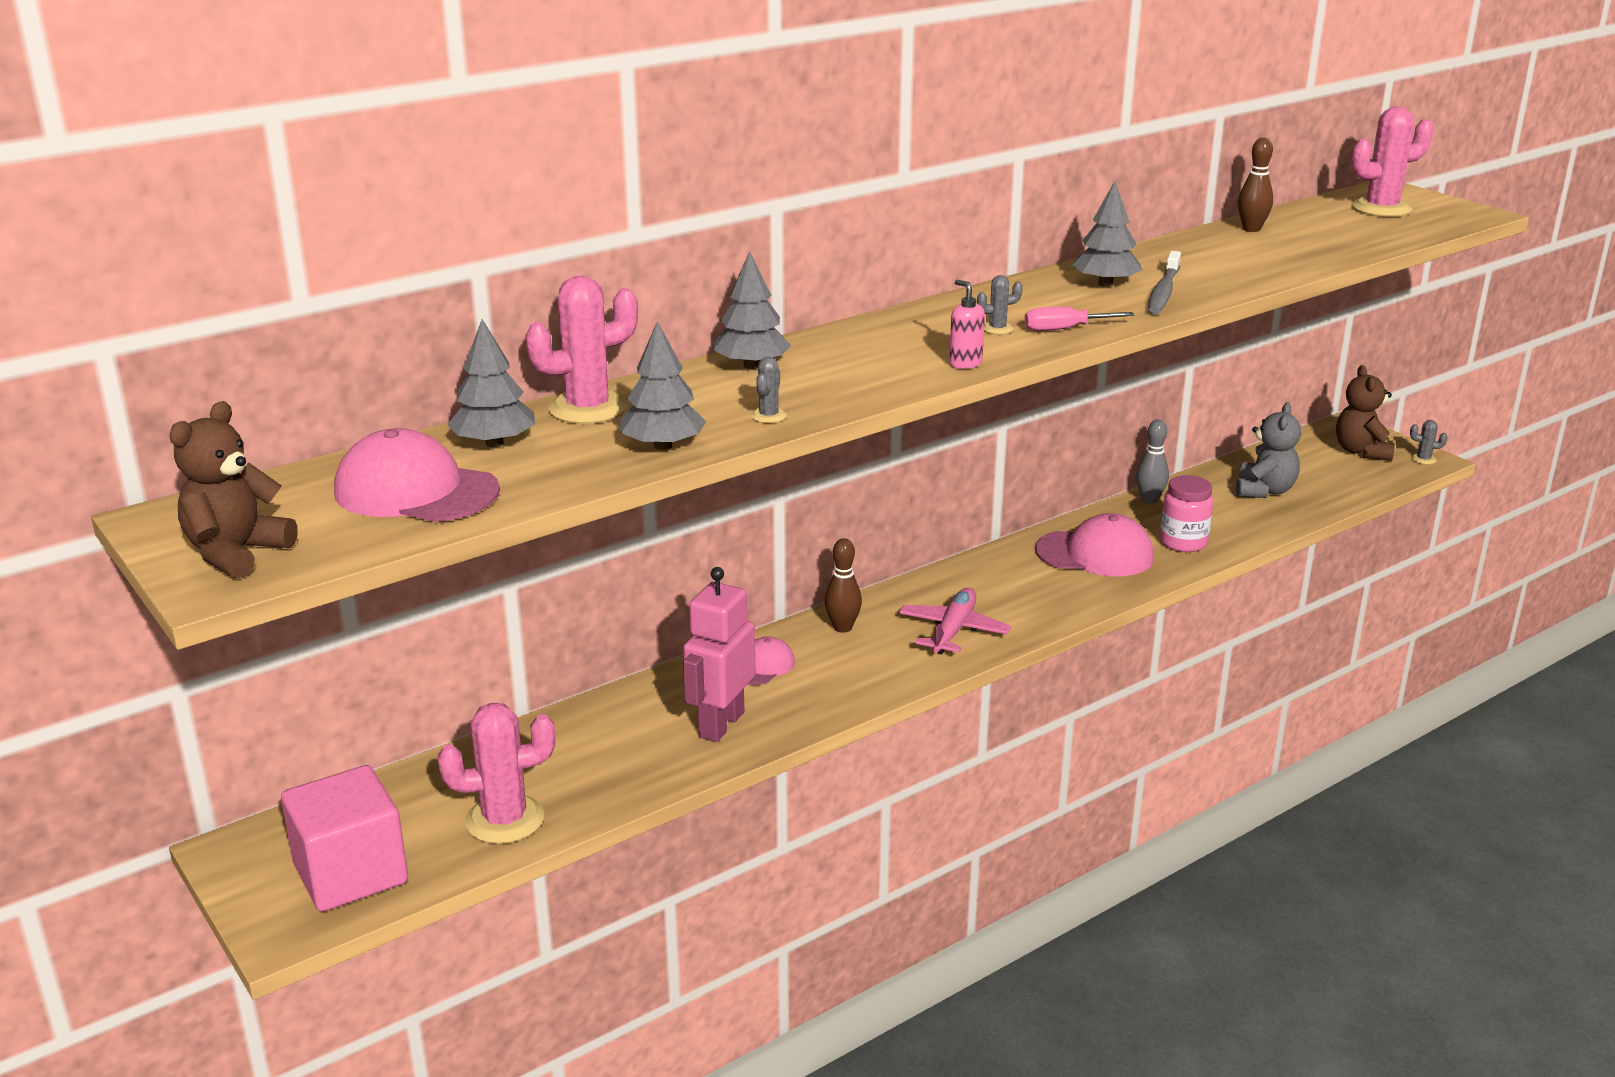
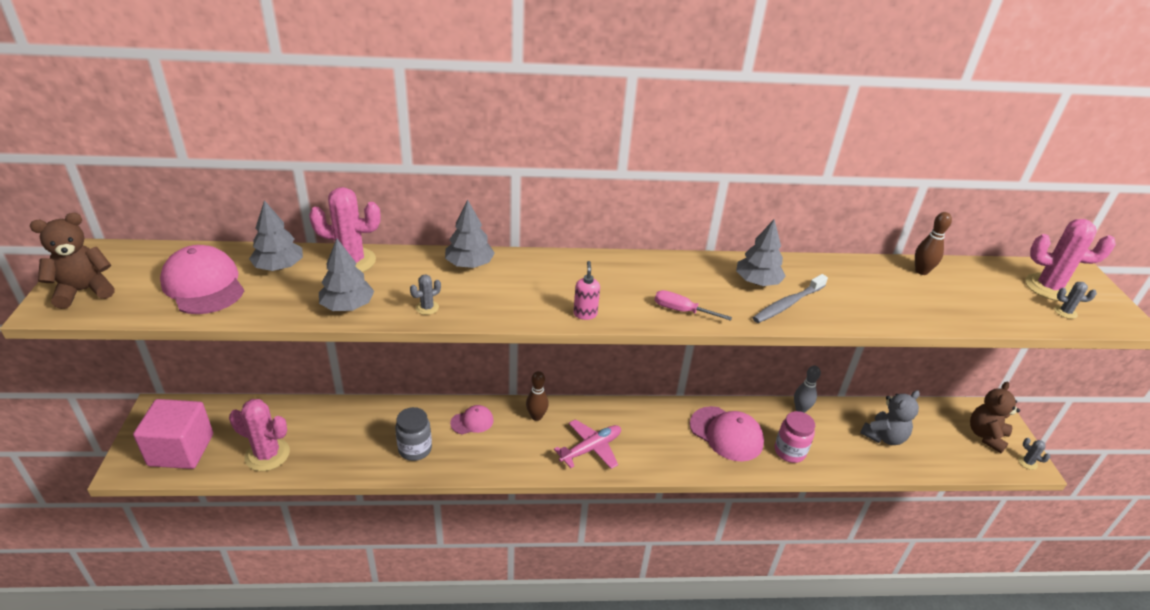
camera: 30 degrees right, 10 degrees up
(721, 724) = (415, 449): pink robot -> grey jar
(997, 329) = (641, 293): grey cactus -> grey cactus (1065, 312)

